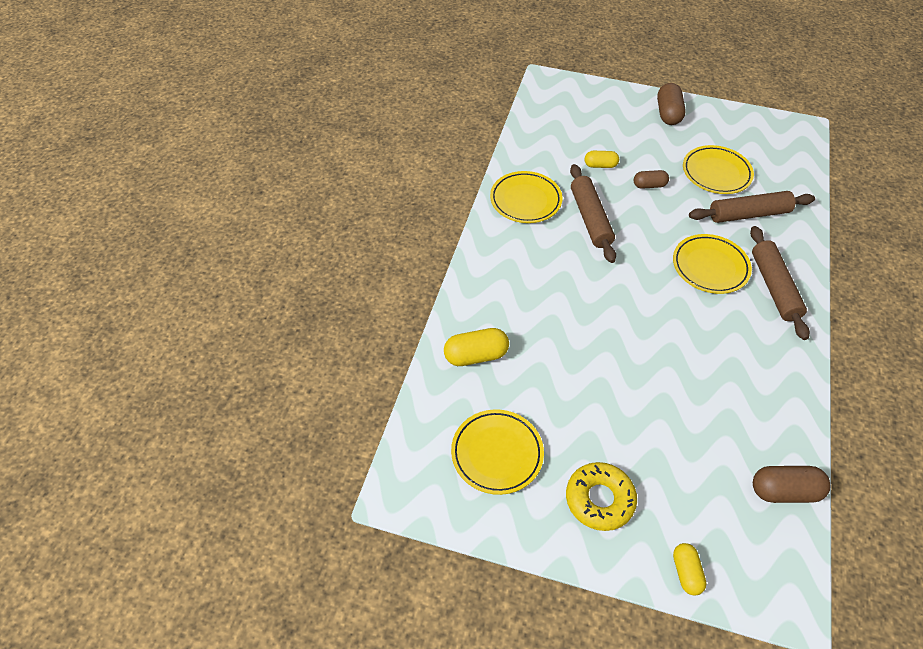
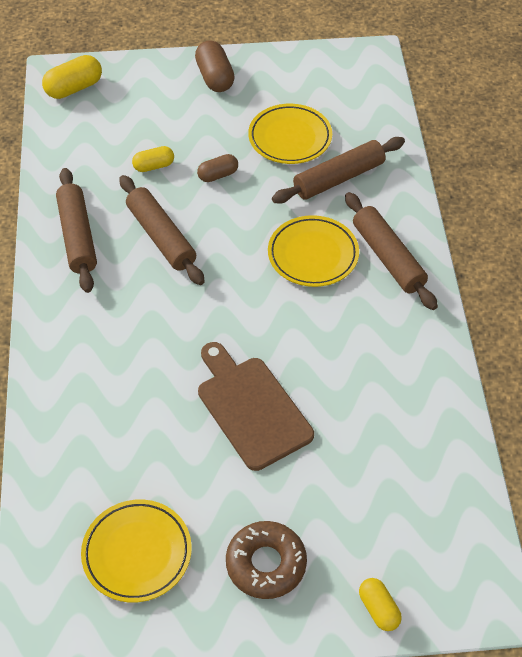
camera: 20 degrees left, 0 degrees up
(476, 355) = (77, 446): yellow capsule -> yellow capsule (74, 88)
(525, 200) = (77, 236): yellow plate -> brown rolling pin
(599, 499) = (266, 564): yellow donut -> brown donut
(624, 371) = (251, 408): none -> brown cutting board
(784, 491) = (455, 485): brown capsule -> none

